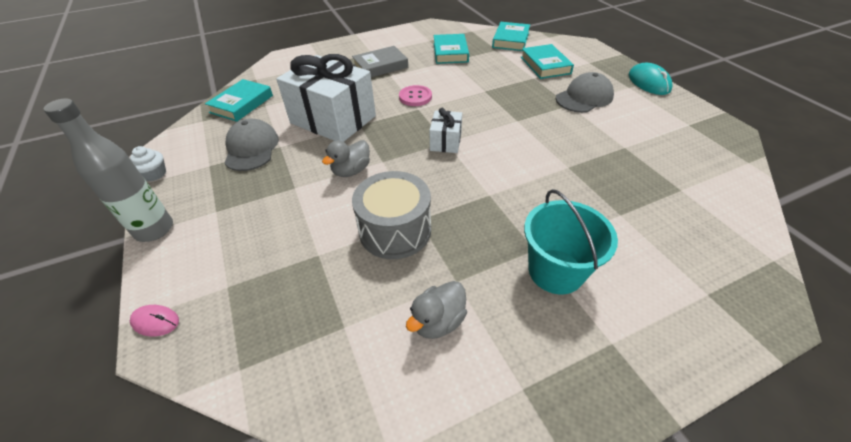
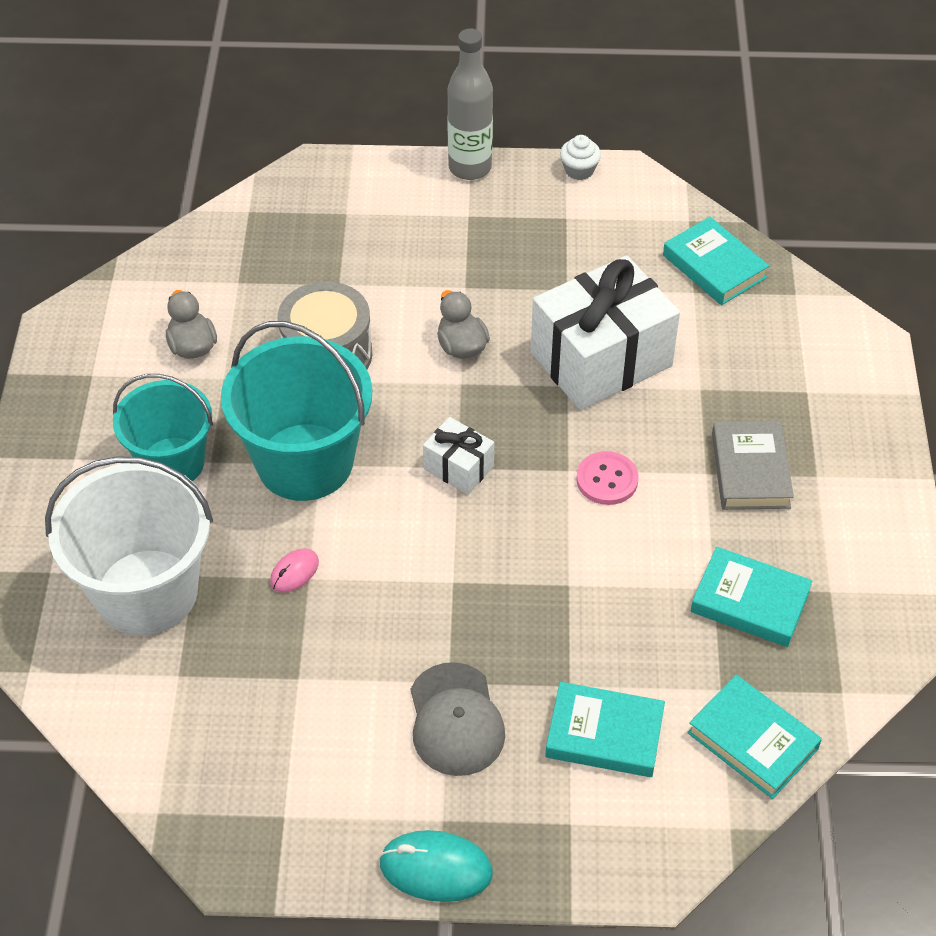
camera: 115 degrees right, 5 degrees up
(155, 321) = (339, 165): pink mouse -> pink mouse (294, 572)
(251, 148) = (580, 261): grey cap -> none
(494, 202) = (305, 462): none -> turquoise bucket
(656, 230) = (146, 592): none -> white bucket

